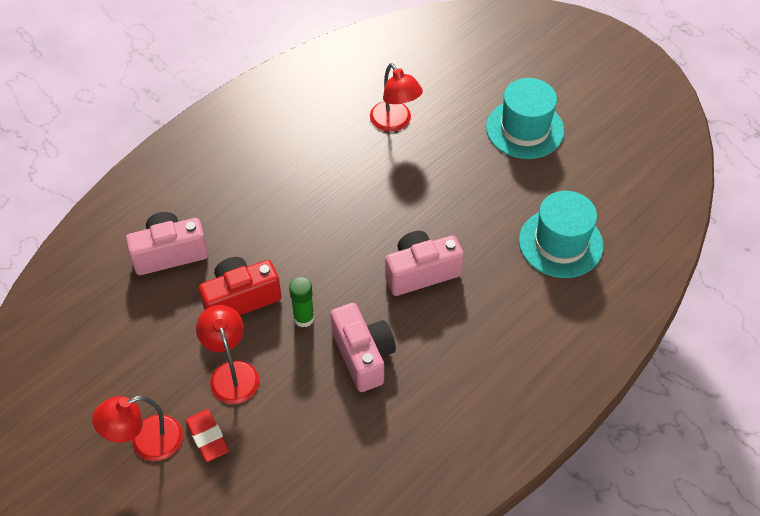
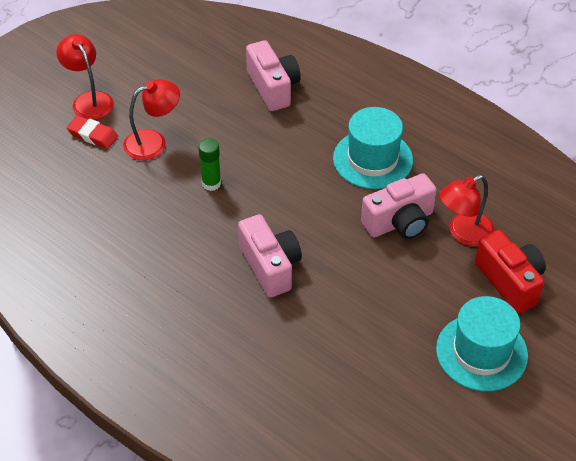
camera: 85 degrees right, 5 degrees down
(207, 437) = (93, 135): red eraser -> red eraser turned 60 degrees clockwise
(241, 299) = (229, 139): red camera -> red camera (510, 281)
(363, 355) = (173, 228): pink camera -> pink camera (400, 222)
(560, 243) = (321, 387): turquoise hat -> turquoise hat (372, 159)

